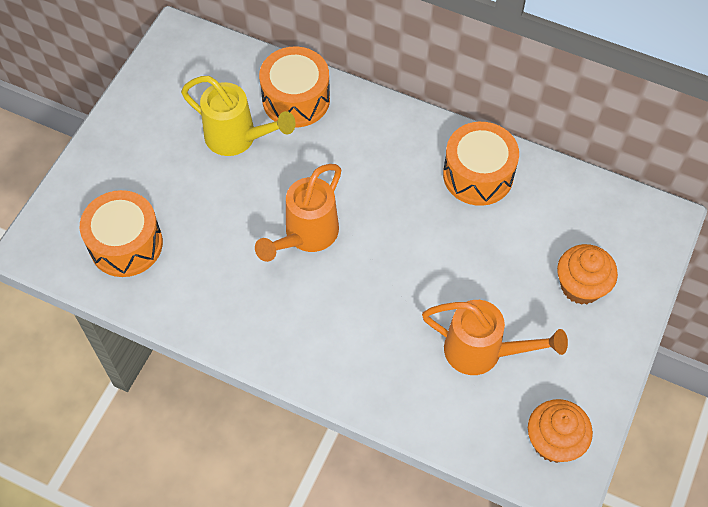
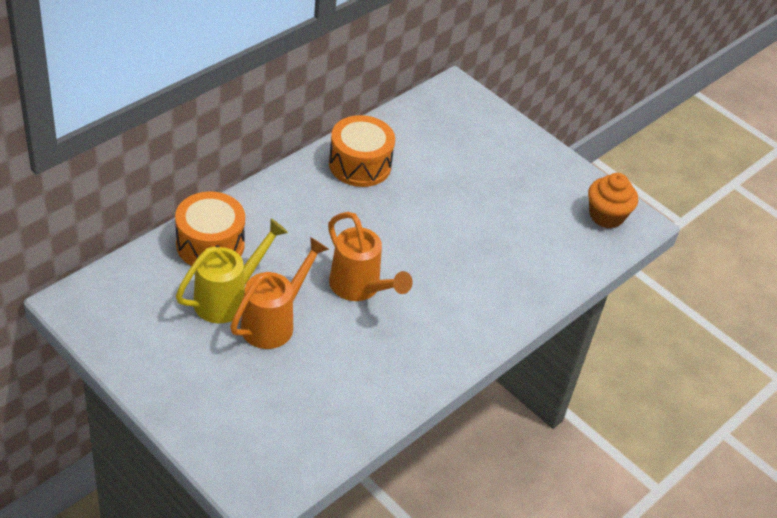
camera: 75 degrees left, 15 degrees down
(126, 244) = (298, 418): orange drum -> none
(483, 352) = (519, 224): orange watering can -> orange watering can (274, 322)
(581, 286) = (488, 151): orange cupcake -> none

